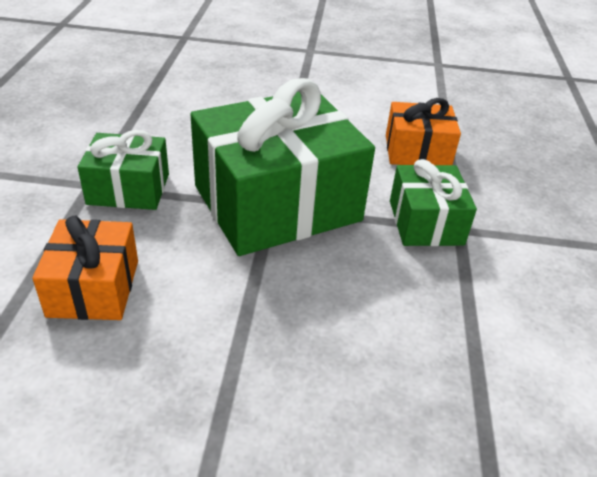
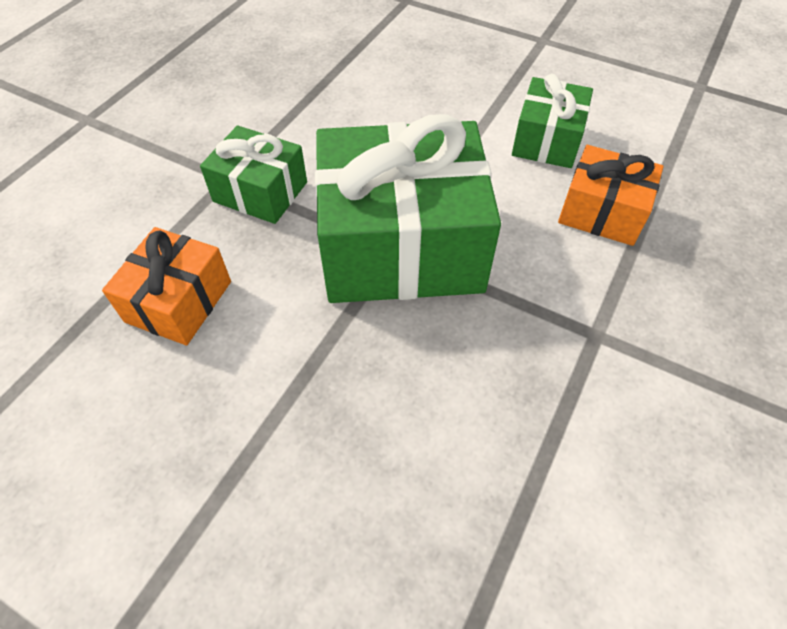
camera: 25 degrees right, 15 degrees up
(425, 222) = (559, 314): green gift -> green gift (546, 140)

